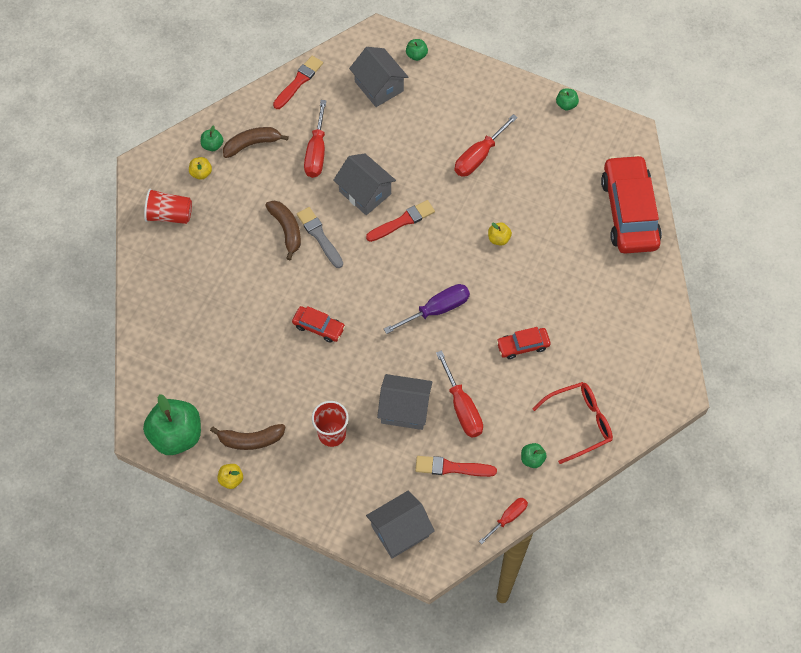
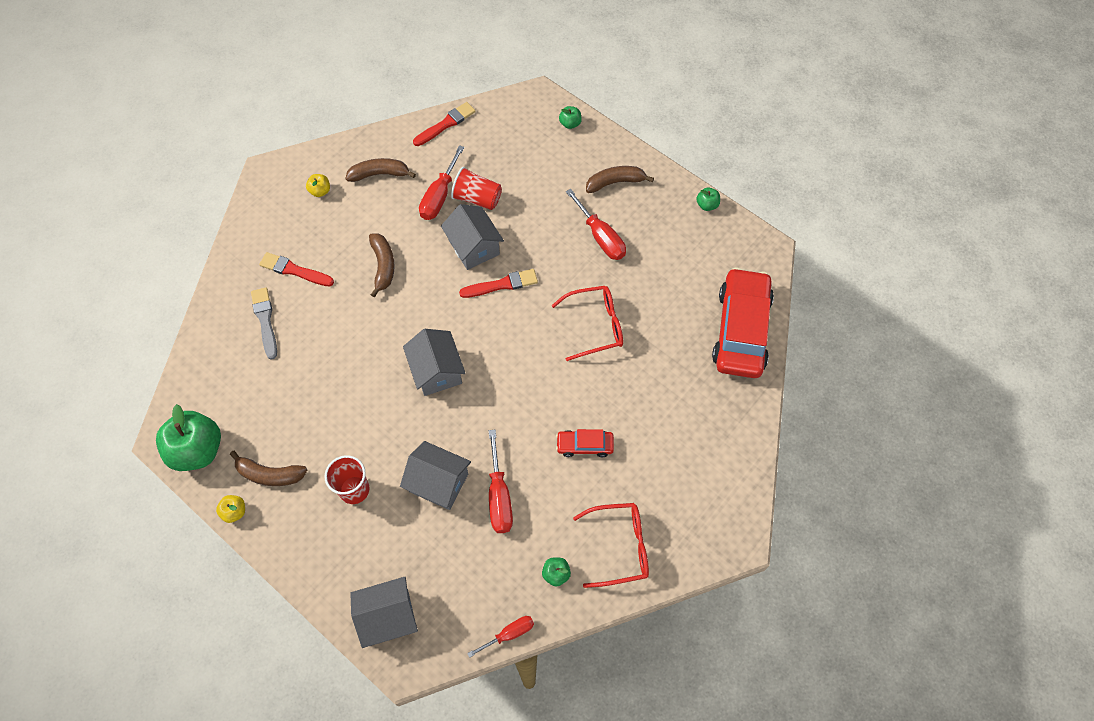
camera: 15 degrees right, 0 degrees up
(169, 215) = (275, 225): red cup -> red cup (477, 198)
(212, 145) = (341, 167): green apple -> none
(318, 327) = (380, 373): red car -> none
(319, 236) = (413, 280): grey brush -> grey brush (265, 321)
(379, 86) = (523, 145): grey house -> grey house (437, 371)
(437, 310) = (507, 384): purple screwdriver -> none
(452, 468) = (467, 560): red brush -> red brush (294, 270)
(476, 102) = (615, 182): none -> brown banana
(478, 156) = (600, 237): red screwdriver -> red screwdriver turned 90 degrees counterclockwise
(498, 239) = (594, 326): yellow apple -> red glasses

